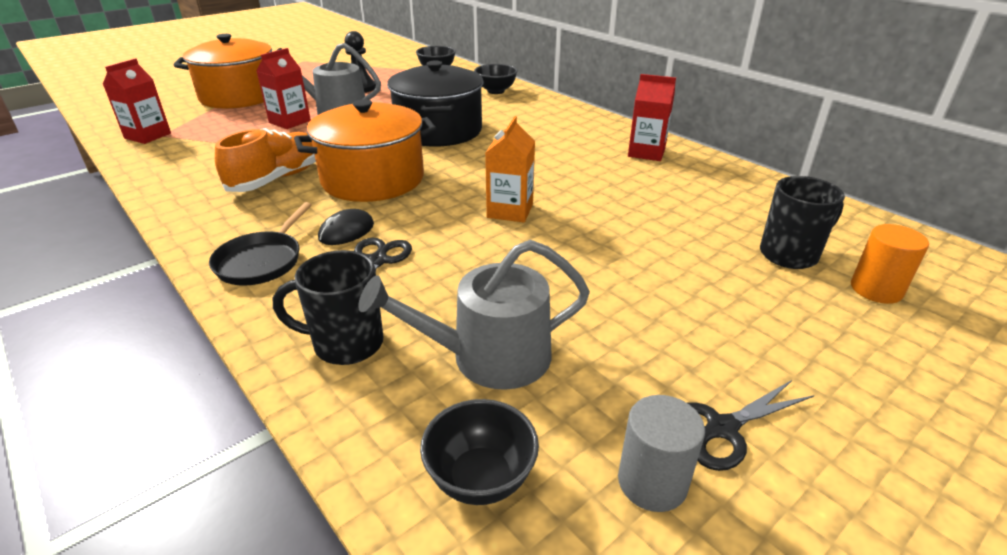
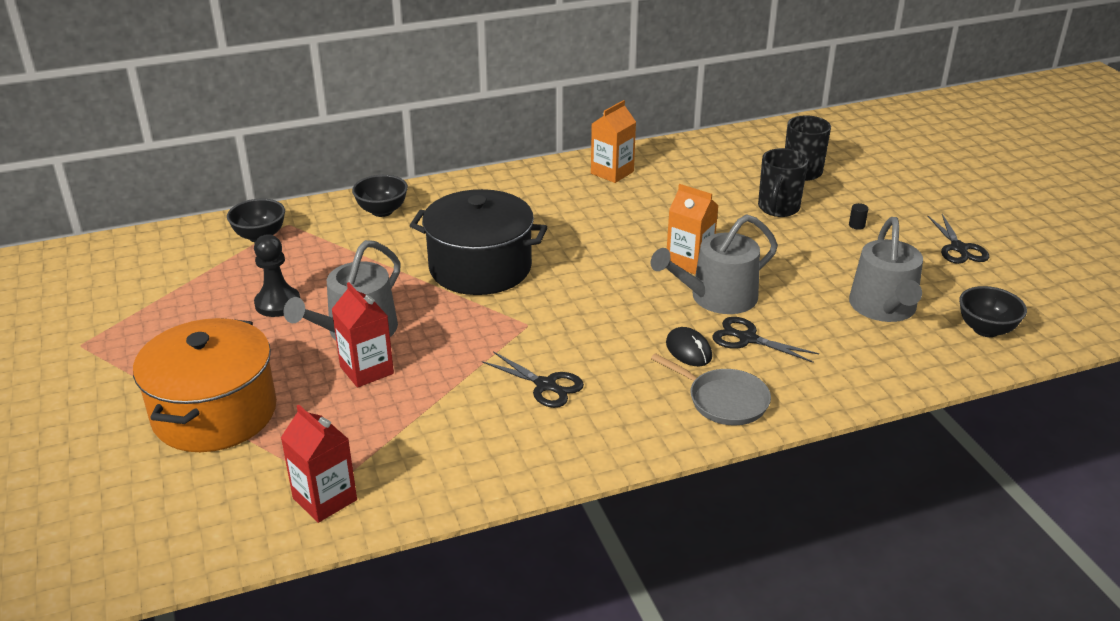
camera: 70 degrees left, 0 degrees up
(262, 261) = (724, 400): black pan -> grey pan
(278, 179) = (546, 386): orange shoe -> black scissors
(346, 344) = (857, 364): black mug -> black mug (778, 208)
(373, 179) = (584, 324): orange pot -> none
(449, 234) = (717, 298): none -> grey watering can
(646, 152) = (612, 172): red carton -> orange carton
(652, 482) = (993, 279): grey cylinder -> none
(692, 313) = (856, 225): none -> black cylinder
(876, 289) = (850, 160): orange cylinder -> none

